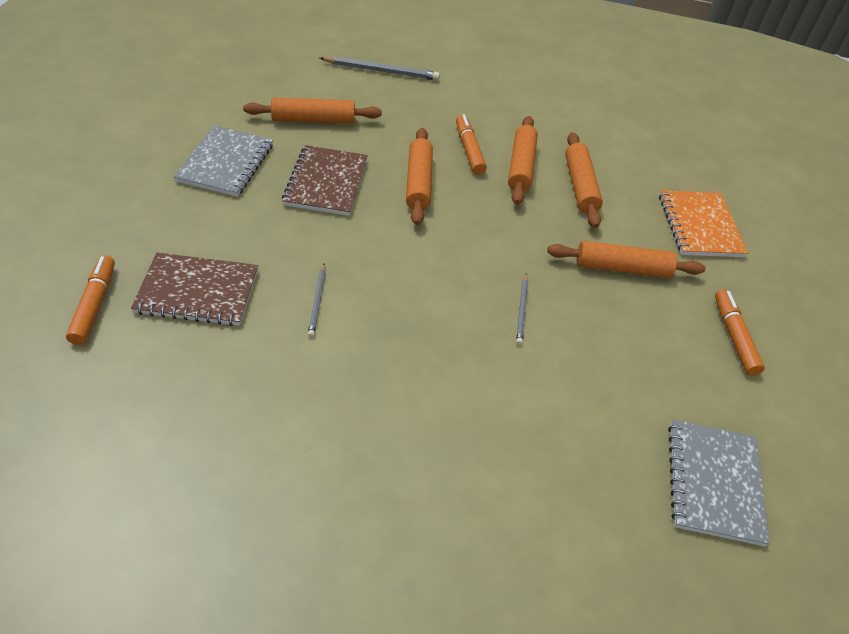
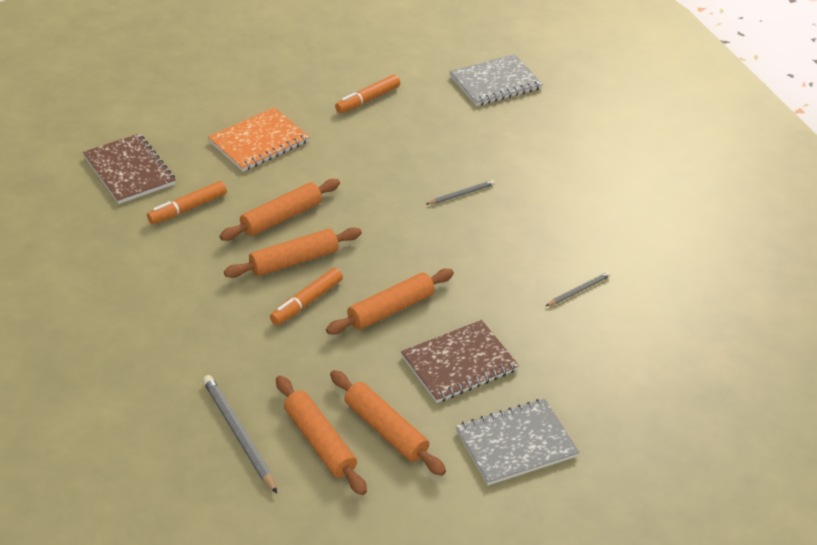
camera: 125 degrees left, 5 degrees down
(94, 305) = (728, 397): orange marker -> orange marker (188, 208)
(197, 292) = (650, 355): brown notebook -> brown notebook (129, 171)
(622, 268) = (359, 164): orange rolling pin -> orange rolling pin (319, 441)

